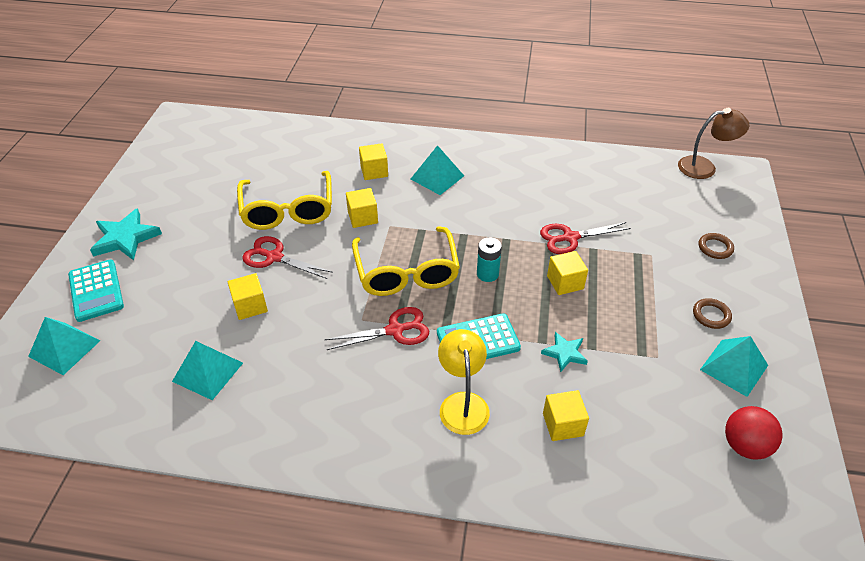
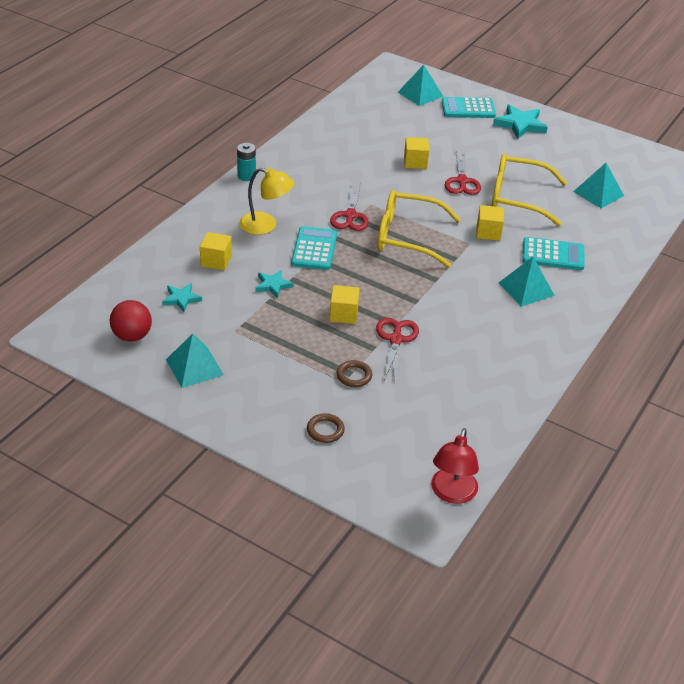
camera: 110 degrees right, 5 degrees down
(208, 372) = (365, 138): turquoise pyramid -> turquoise pyramid (598, 193)
(274, 257) = (462, 181): red scissors -> red scissors turned 135 degrees clockwise
(374, 171) = (553, 255): yellow cube -> turquoise calculator
(487, 274) = (380, 276): turquoise battery -> turquoise battery (246, 176)
(651, 427) = (181, 299): none -> turquoise star
(704, 167) = (452, 494): brown lamp -> red lamp
(711, 315) = (251, 382): brown ring -> brown ring (354, 376)

